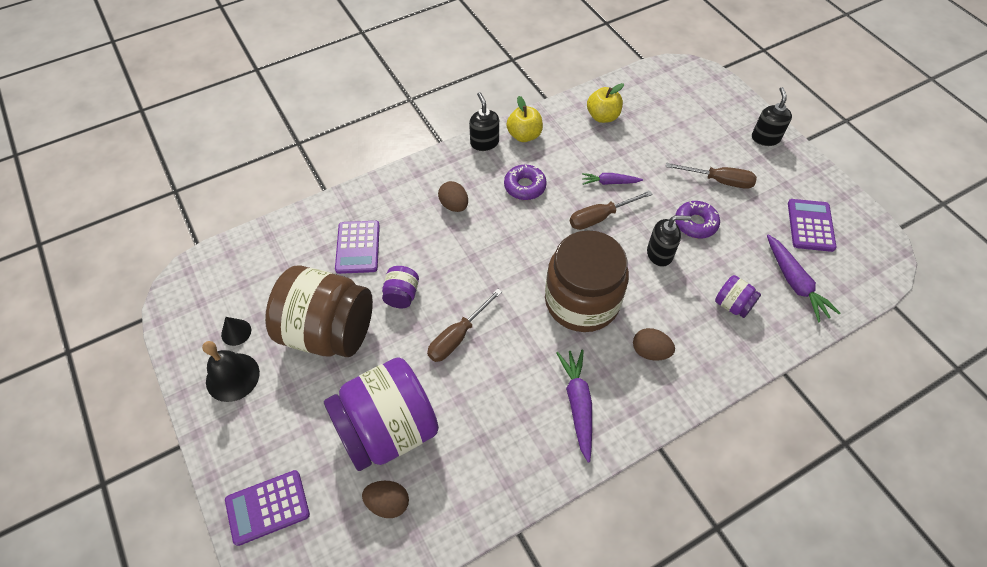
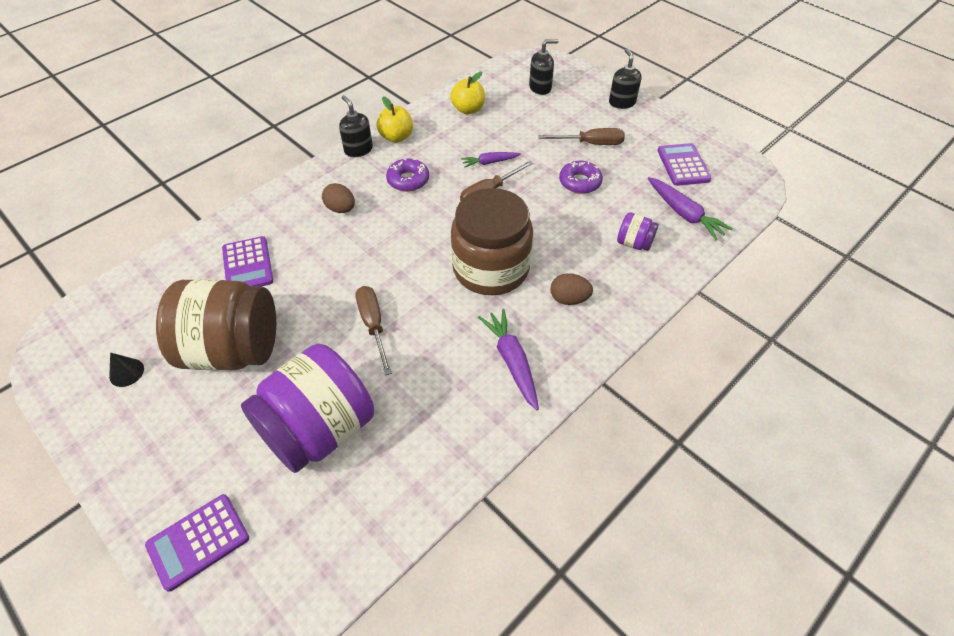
camera: 15 degrees left, 5 degrees down
(232, 377) = (131, 417): black bell -> none
(388, 503) = (336, 503): brown egg -> none
(402, 295) = (305, 300): purple jar -> none
(458, 336) = (373, 325): brown screwdriver -> brown screwdriver turned 135 degrees clockwise
(660, 254) = (554, 213): black soap dispenser -> black soap dispenser (540, 88)

